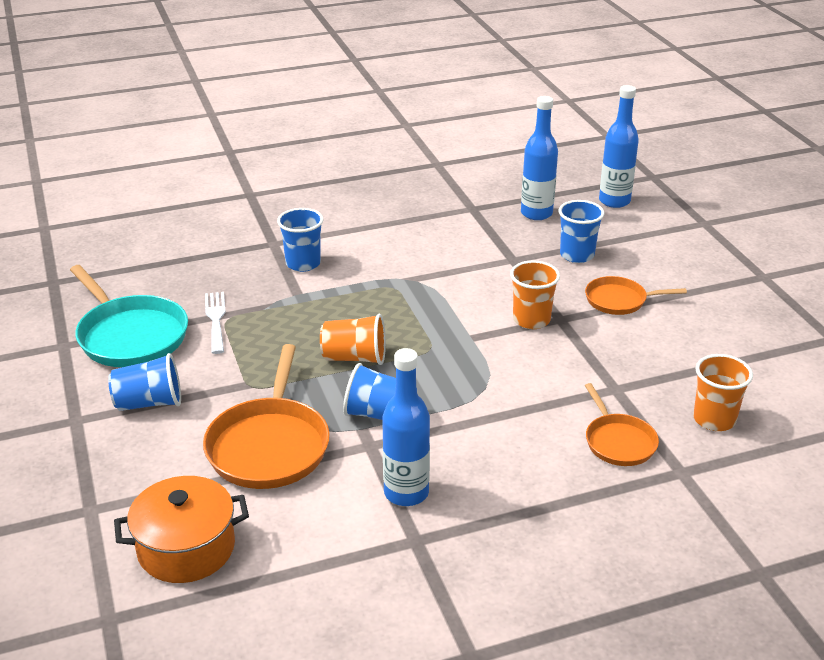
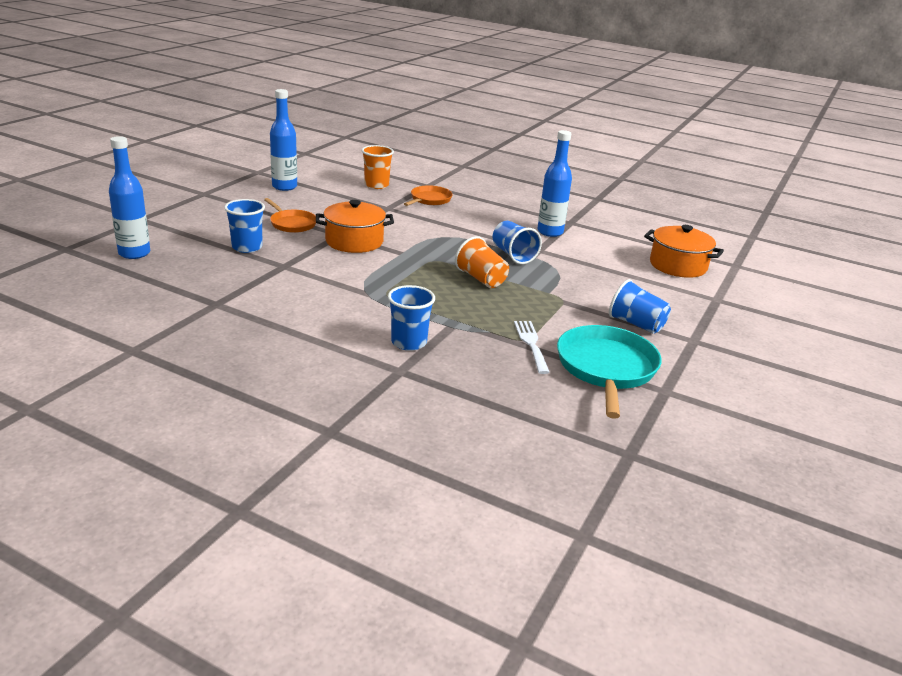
camera: 135 degrees left, 5 degrees down
(216, 319) = (531, 344): white fork -> white fork turned 135 degrees clockwise
(269, 446) = (590, 274): orange pan -> none
(531, 320) = (354, 241): orange cup -> orange pot
(536, 213) = (194, 276): blue bottle -> blue bottle (284, 187)

